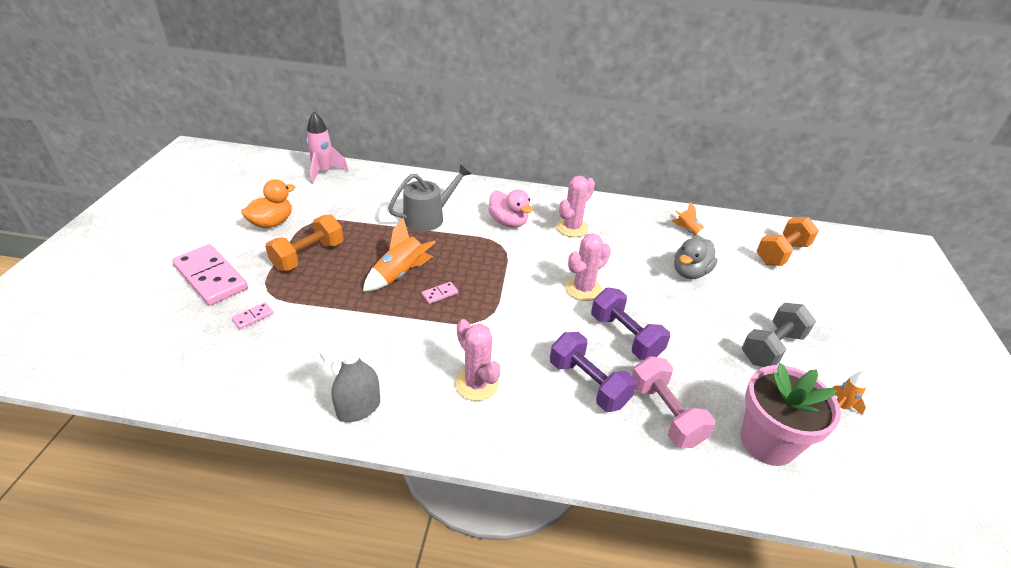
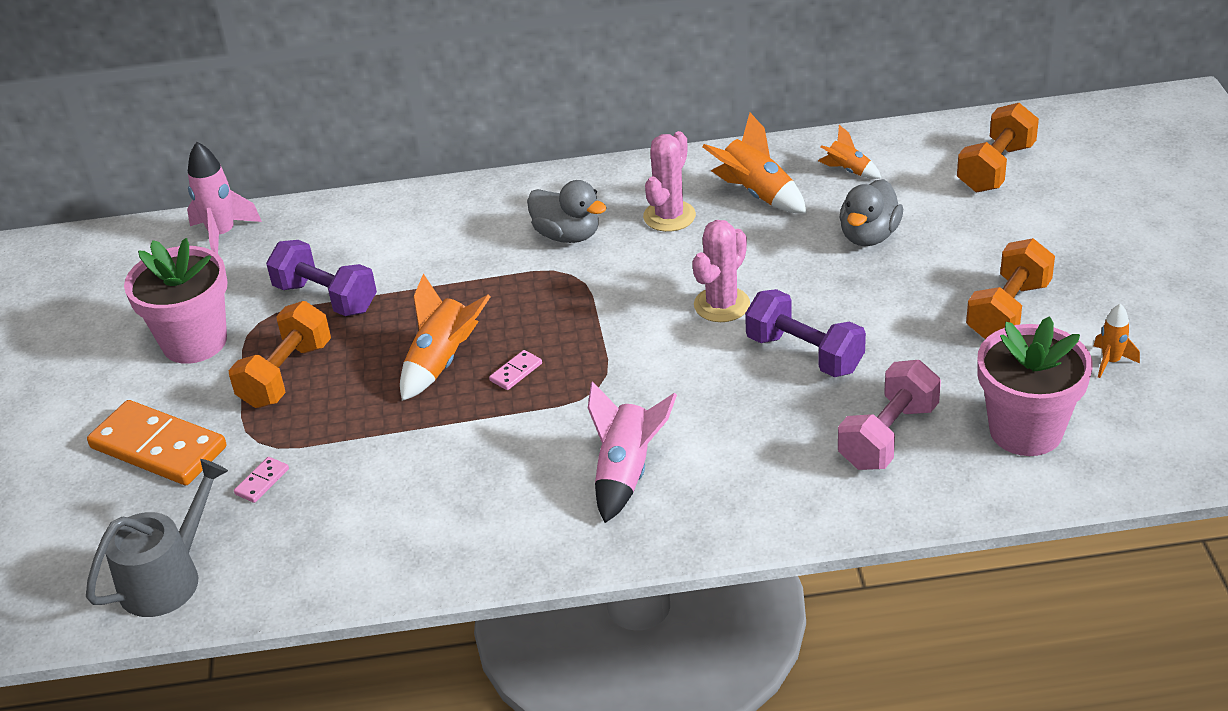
camera: 10 degrees left, 0 degrees up
(210, 277) = (158, 448): pink domino -> orange domino
(272, 223) = (194, 342): orange duck -> pink flower pot
(358, 409) = (484, 548): grey spray bottle -> none
(428, 218) = (438, 264): grey watering can -> grey watering can (167, 578)
(476, 383) = (626, 473): pink cactus -> pink rocket
(508, 222) = (567, 235): pink duck -> grey duck
(588, 384) = (775, 429): purple dumbbell -> purple dumbbell (326, 298)
(628, 229) = (756, 194): none -> orange rocket
(665, 414) = (888, 436): pink dumbbell -> pink dumbbell turned 75 degrees clockwise
(772, 348) = (1008, 311): grey dumbbell -> orange dumbbell

